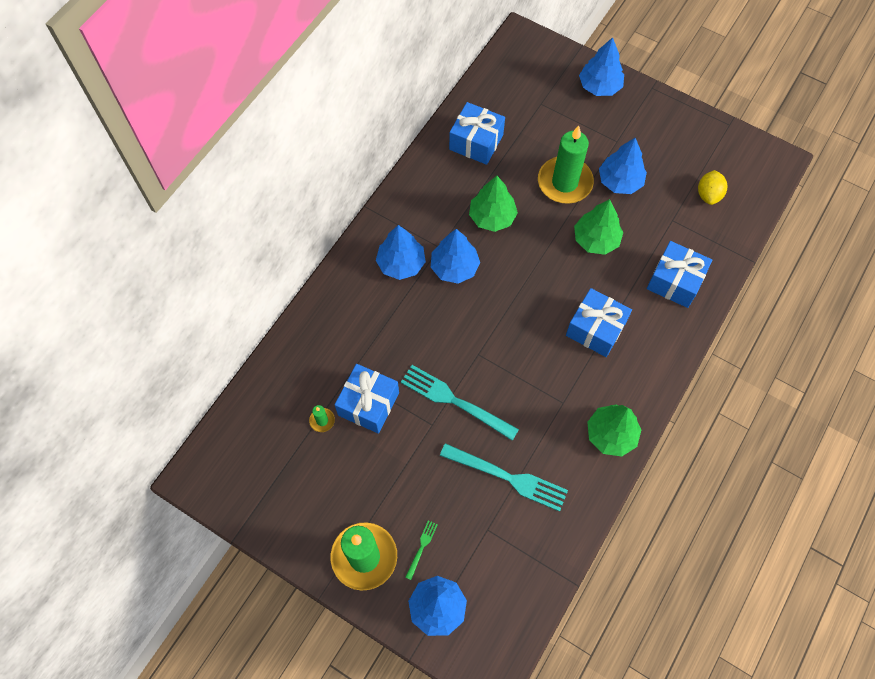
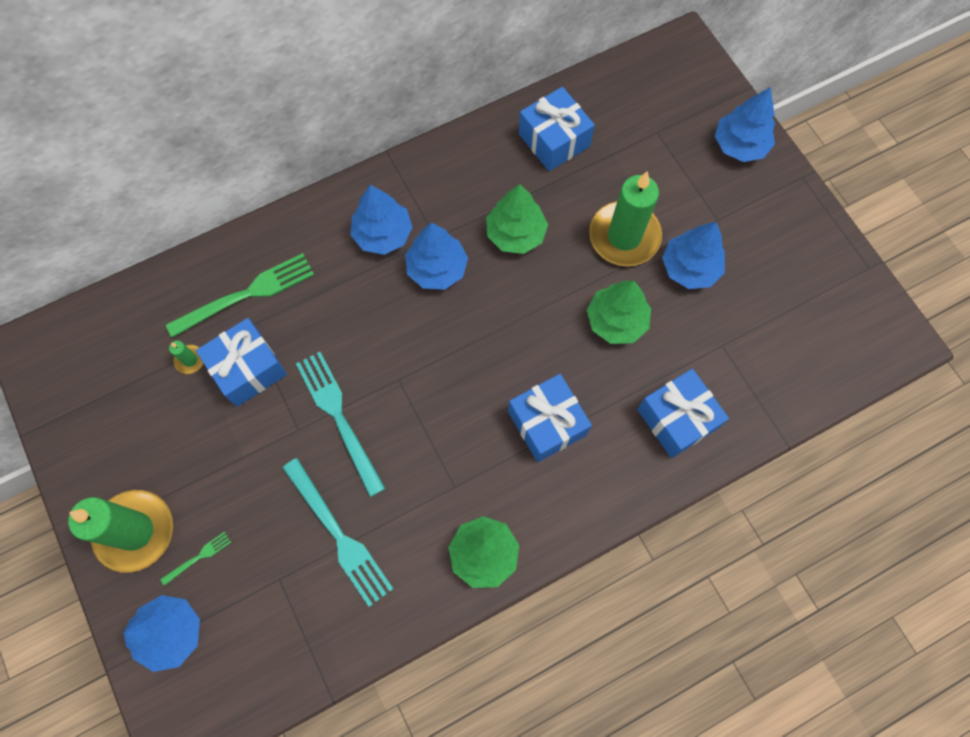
camera: 30 degrees right, 5 degrees up
(332, 353) = (247, 294): none -> green fork
(708, 195) = (786, 338): yellow lemon -> none

